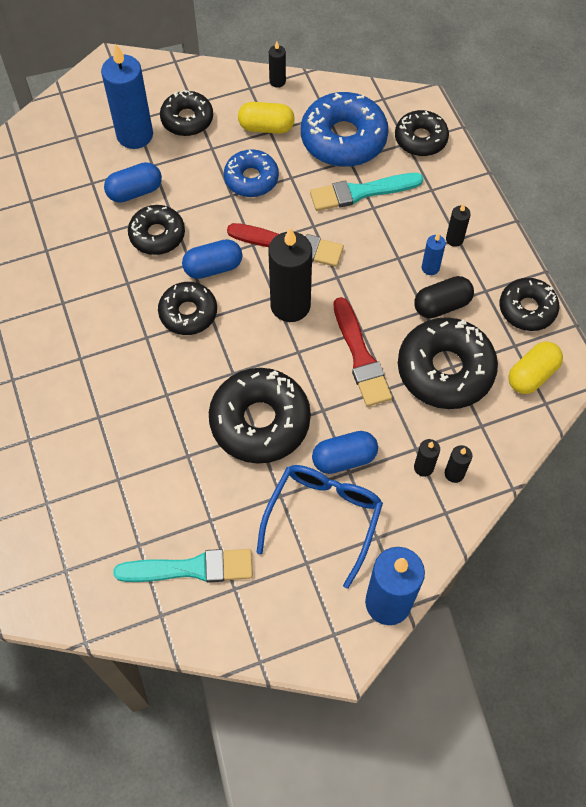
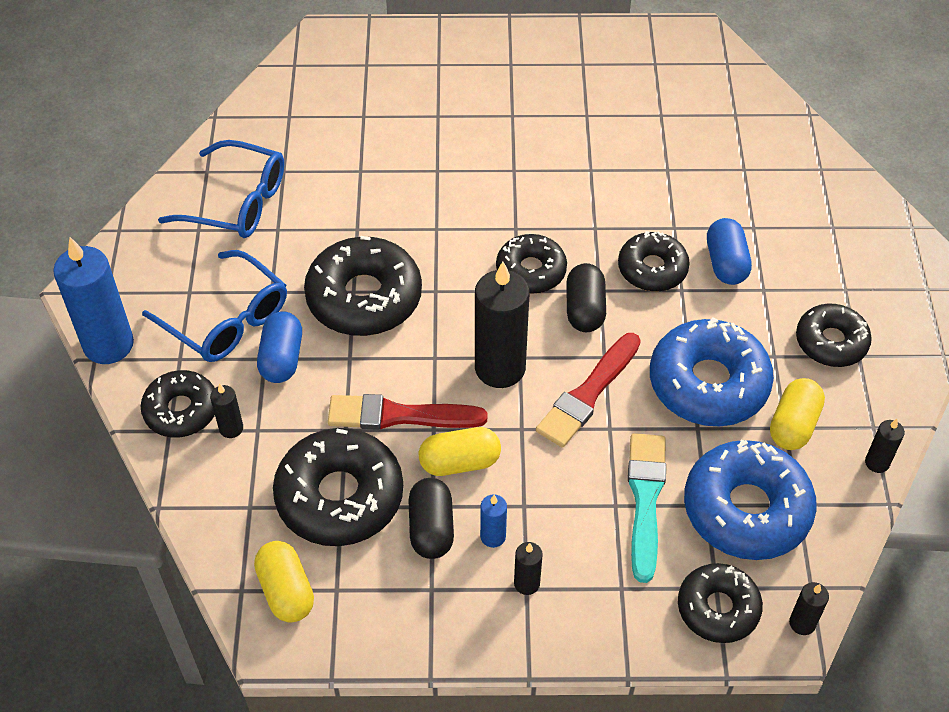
camera: 110 degrees right, 10 degrees down
(135, 135) = (818, 283): blue candle -> none
(191, 568) = (237, 202): turquoise brush -> blue glasses
(213, 267) = (585, 309): blue capsule -> black capsule
(251, 179) = (708, 383): blue donut -> blue donut, size x1.62
(382, 305) = (460, 462): none -> yellow capsule
(454, 473) = (208, 455): black candle -> black candle (802, 623)
(527, 309) = (381, 628): black donut -> black donut (181, 410)

